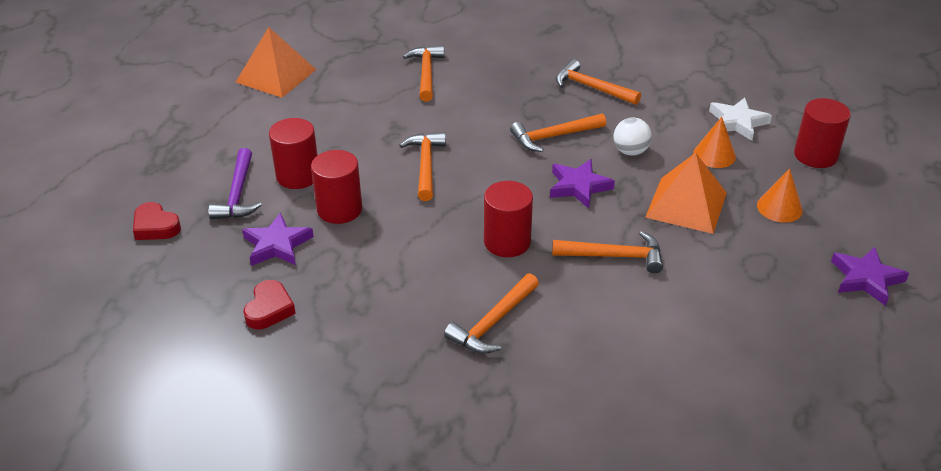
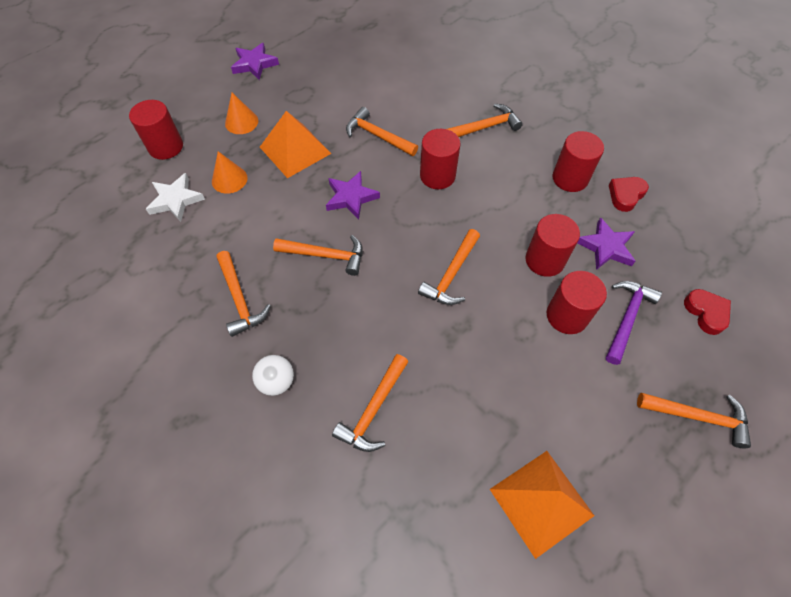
camera: 150 degrees left, 20 degrees up
(160, 153) = (698, 417): none -> orange hammer
(347, 302) = (570, 178): none -> red cylinder
(630, 151) = (283, 211): white ball -> white ball (277, 382)

